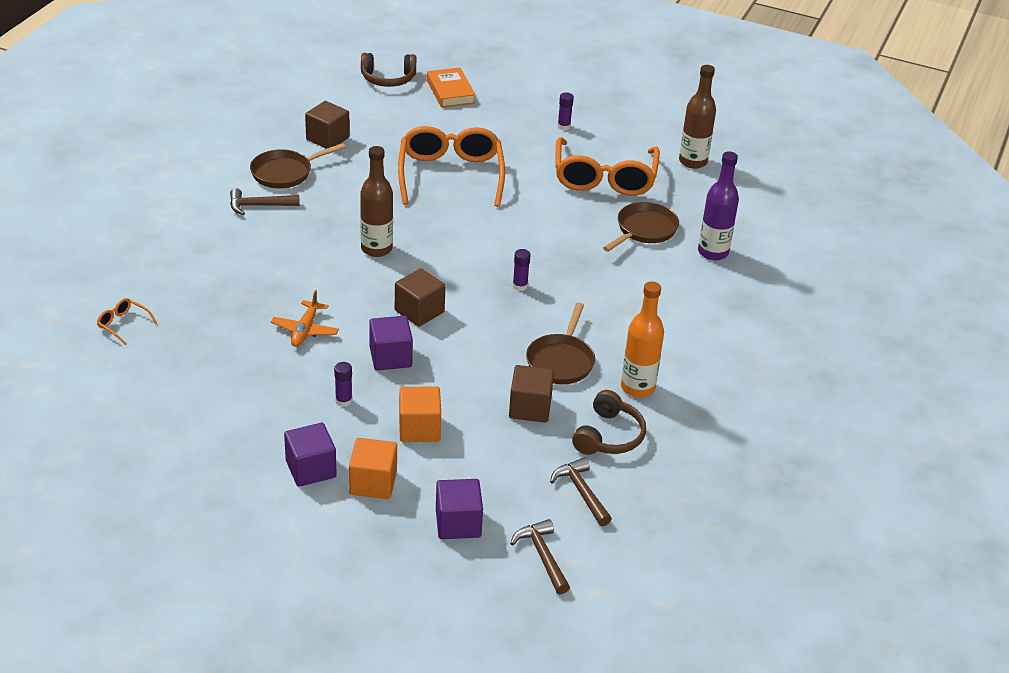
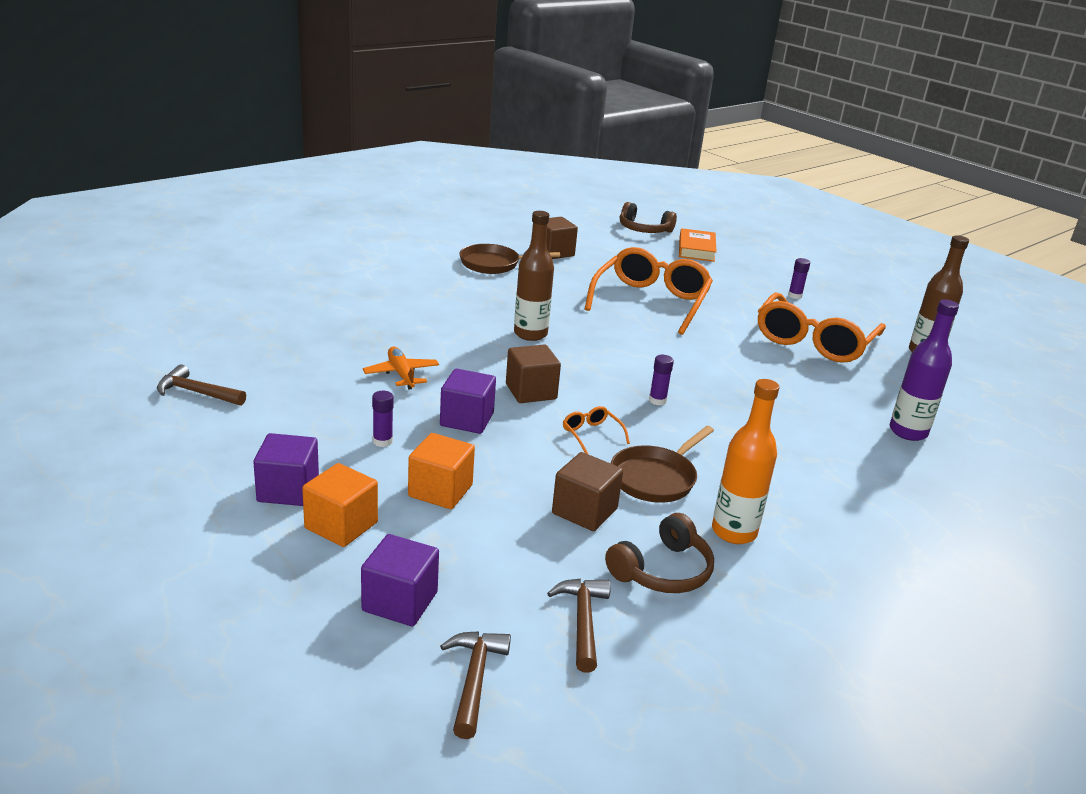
camera: 25 degrees right, 10 degrees down
(123, 324) = (240, 324): orange glasses -> orange glasses (591, 434)
(259, 206) = (448, 279): brown hammer -> brown hammer (196, 393)
(305, 330) = (401, 374): orange plane -> orange plane turned 120 degrees clockwise
(644, 230) = (834, 392): brown pan -> none

